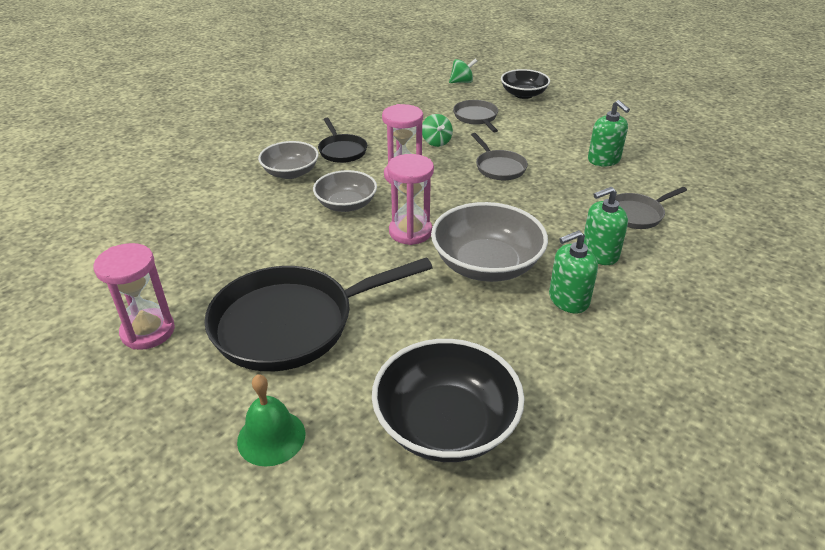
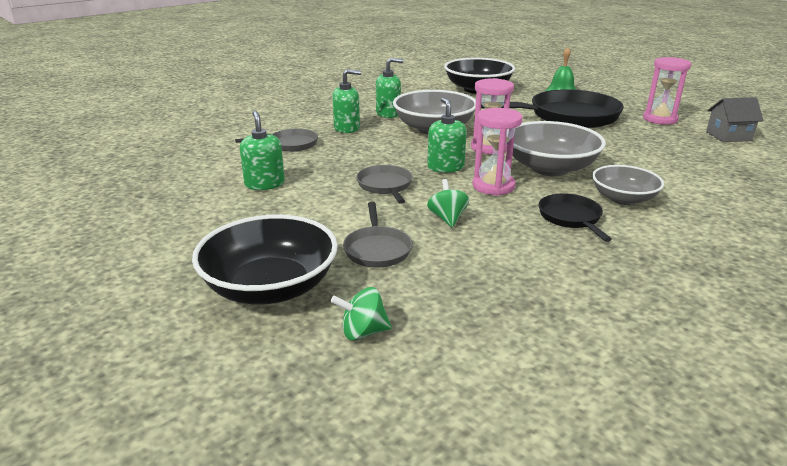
camera: 170 degrees left, 10 degrees down
(87, 290) = (728, 136): none -> grey house
(346, 204) = (550, 168): grey bowl -> grey bowl, size x1.59
(452, 195) = (445, 167): none -> green soap dispenser
(523, 94) = (270, 287): black bowl -> black bowl, size x1.59

